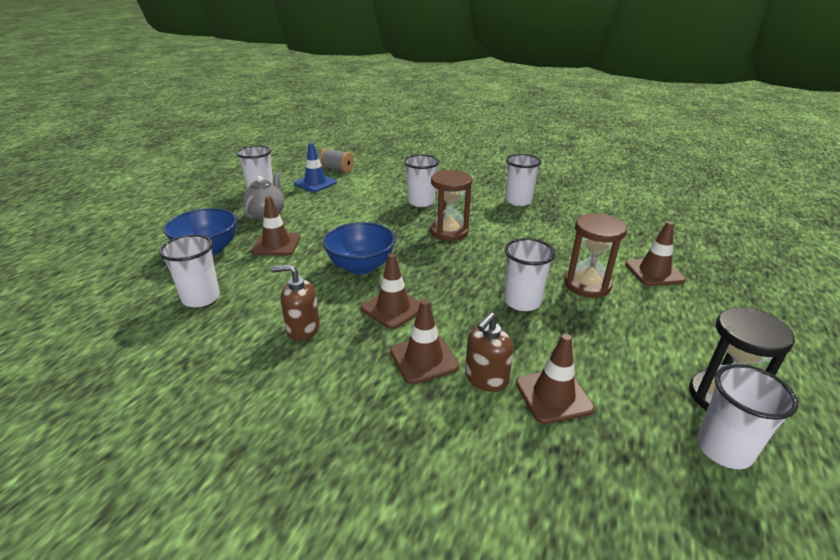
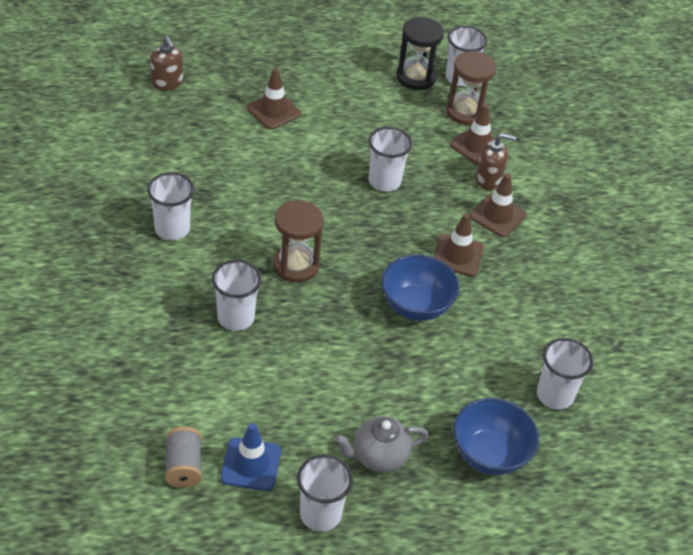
camera: 125 degrees left, 15 degrees up
(276, 244) = (432, 399): brown traffic cone -> none
(303, 329) = (527, 299): brown soap dispenser -> brown soap dispenser (167, 83)
(587, 285) = (327, 148): brown hourglass -> brown hourglass (466, 112)

